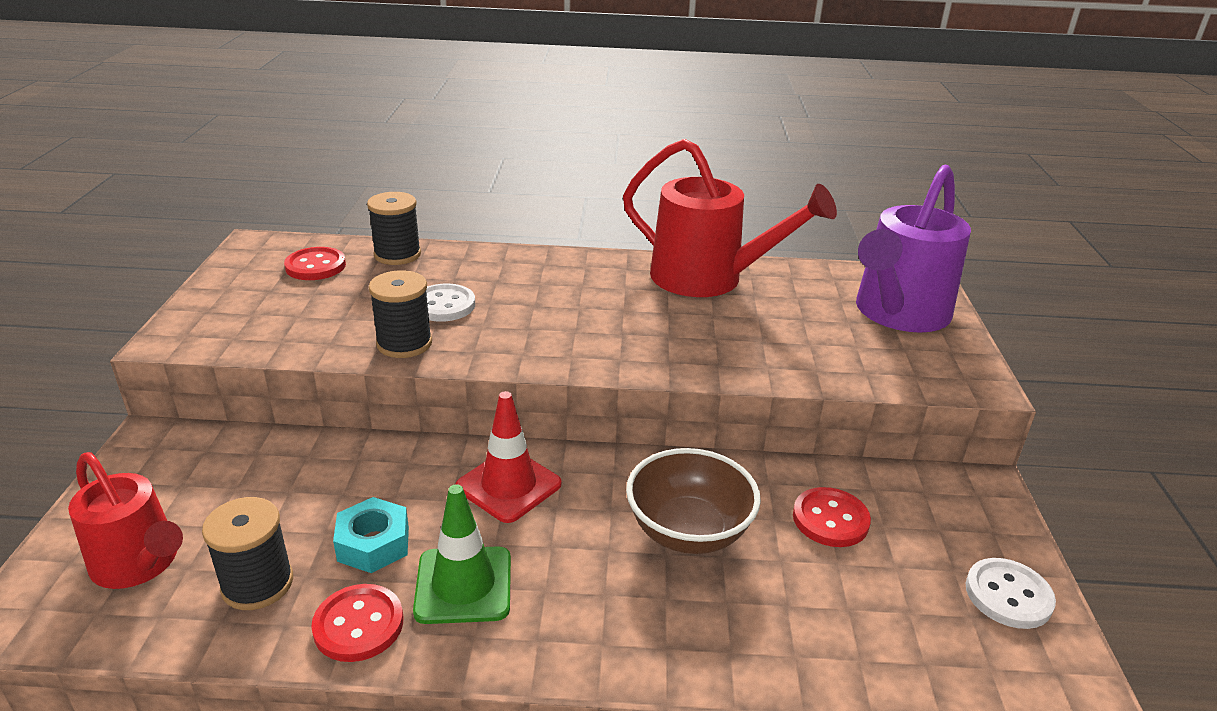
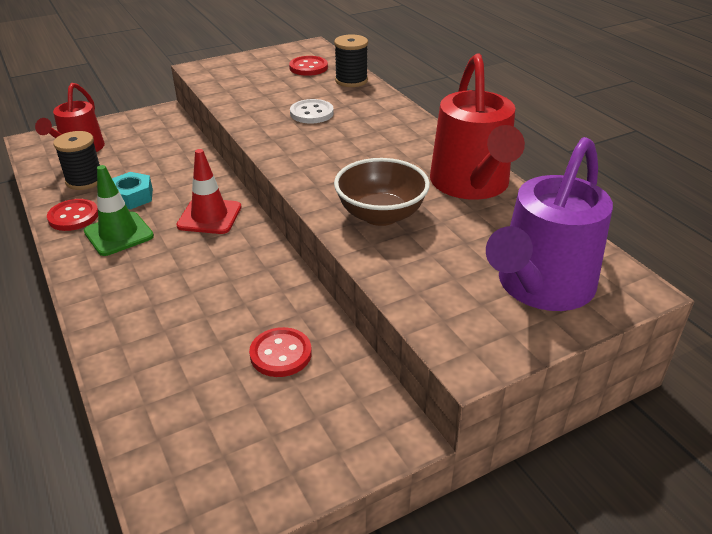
camera: 60 degrees right, 5 degrees up
(404, 343) = (258, 118): black spool -> none
(688, 531) = (218, 294): brown bowl -> brown bowl (381, 215)
(897, 314) = (540, 288): purple watering can -> purple watering can turned 60 degrees counterclockwise
(1008, 595) = (261, 474): white button -> none

